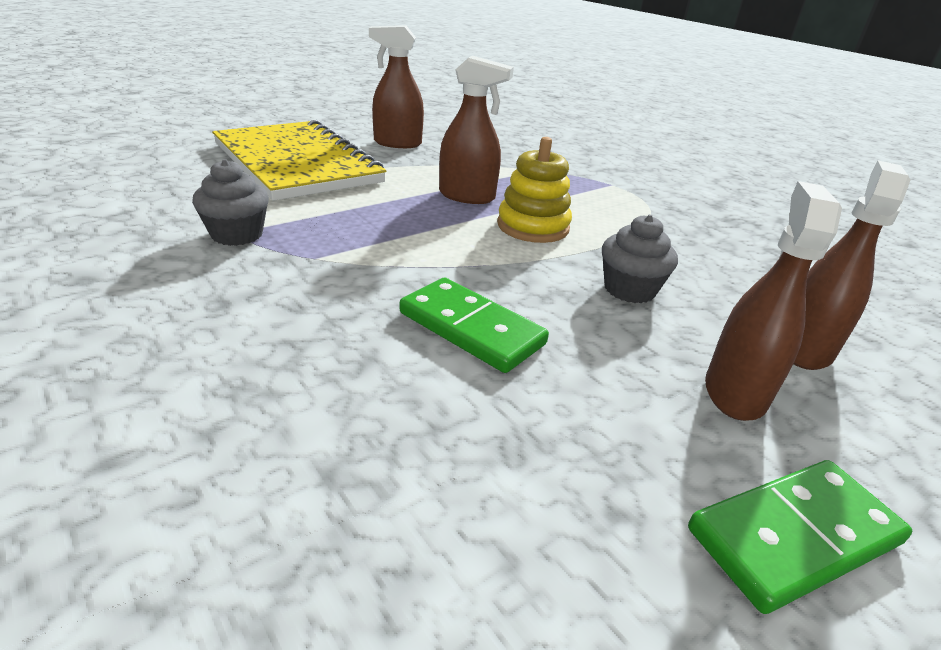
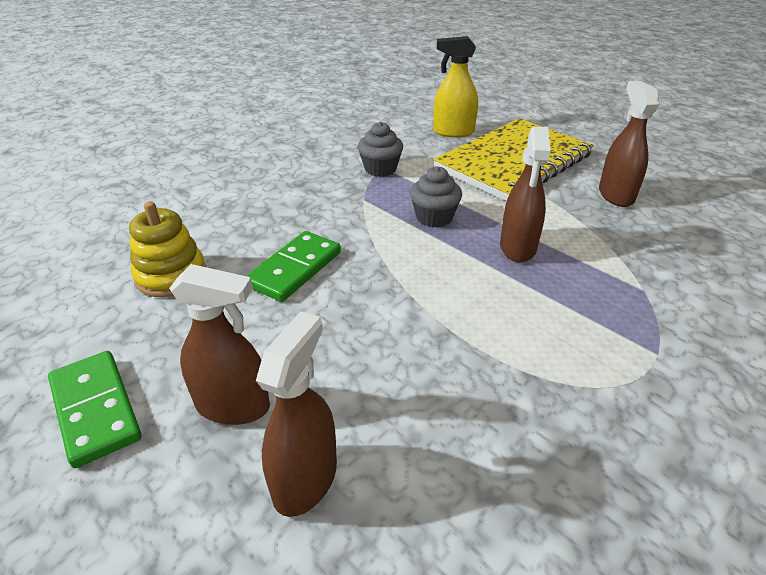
camera: 85 degrees right, 5 degrees up
(180, 175) = (453, 132): none -> yellow spray bottle
(533, 227) = (477, 290): yellow stacking toy -> yellow stacking toy (171, 275)
(629, 289) = (378, 353): grey cupcake -> grey cupcake (434, 217)
(804, 348) = (305, 479): brown spray bottle -> brown spray bottle turned 90 degrees counterclockwise

